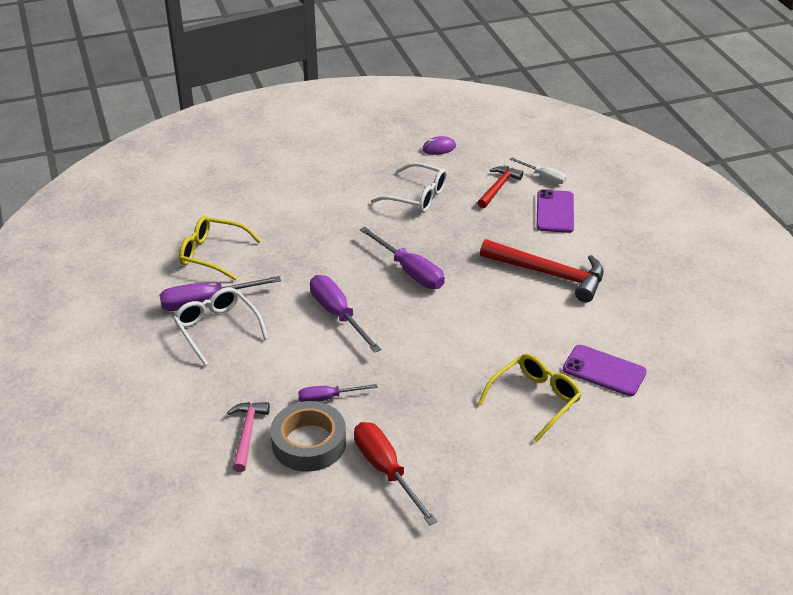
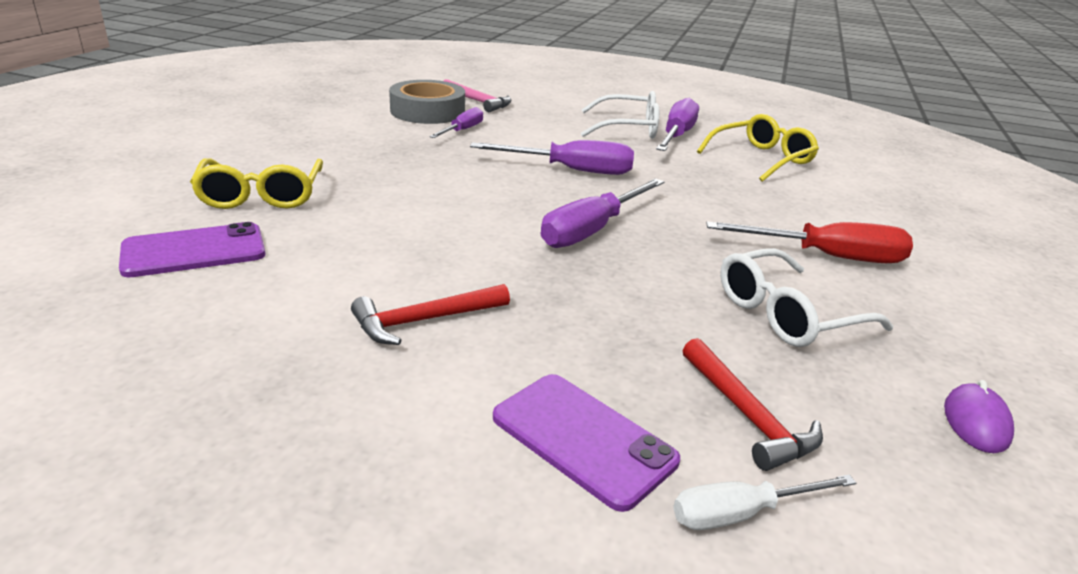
camera: 125 degrees right, 10 degrees down
(386, 470) = (342, 119): red screwdriver -> red screwdriver (827, 256)
(410, 271) = (592, 230): purple screwdriver -> purple screwdriver turned 45 degrees counterclockwise
(549, 274) = (424, 321): red hammer -> red hammer, size x0.59

